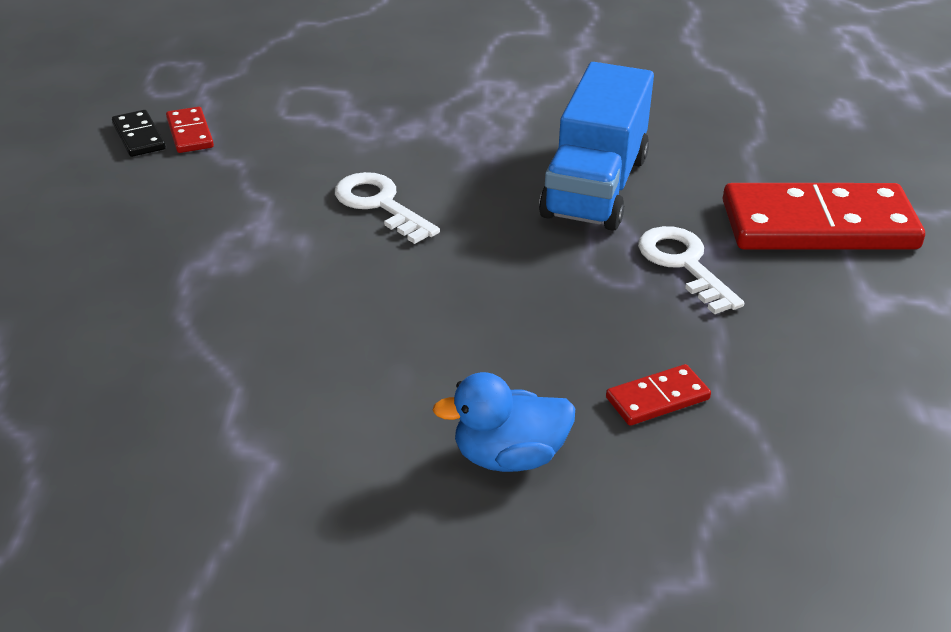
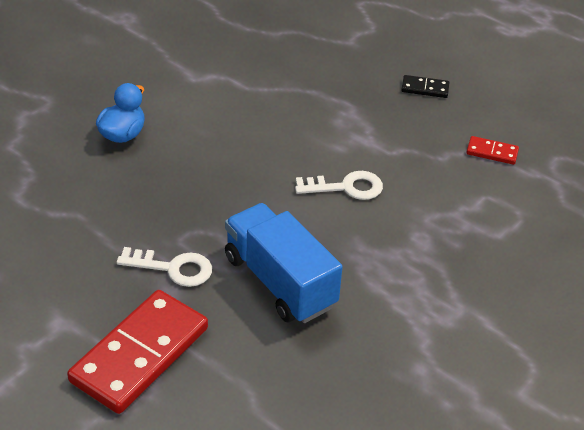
camera: 125 degrees right, 5 degrees up
(139, 136) = (503, 133): black domino -> black domino (425, 88)
(657, 398) = (100, 194): red domino -> none

